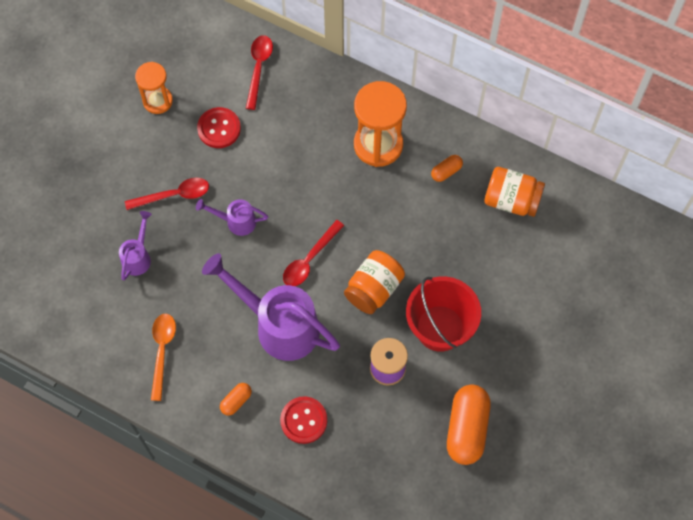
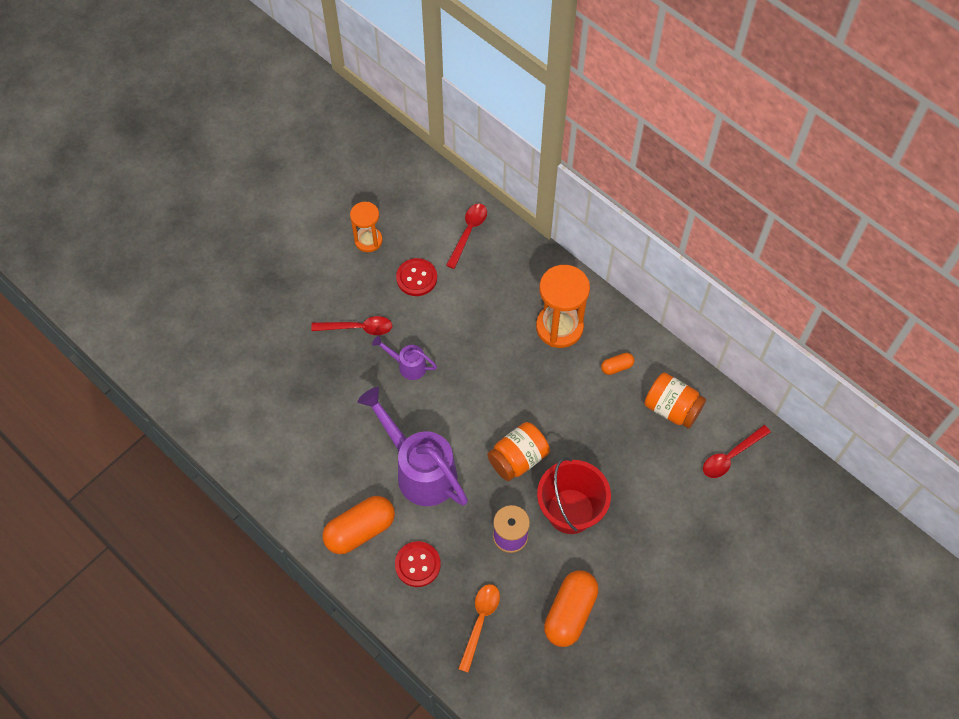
camera: 15 degrees right, 5 degrees down
(138, 257) = (309, 376): purple watering can -> none
(162, 351) = (306, 467): orange spoon -> orange spoon (480, 622)
(236, 401) = (360, 530): orange capsule -> orange capsule, size x2.09
(309, 259) = (465, 417): red spoon -> red spoon (731, 456)

